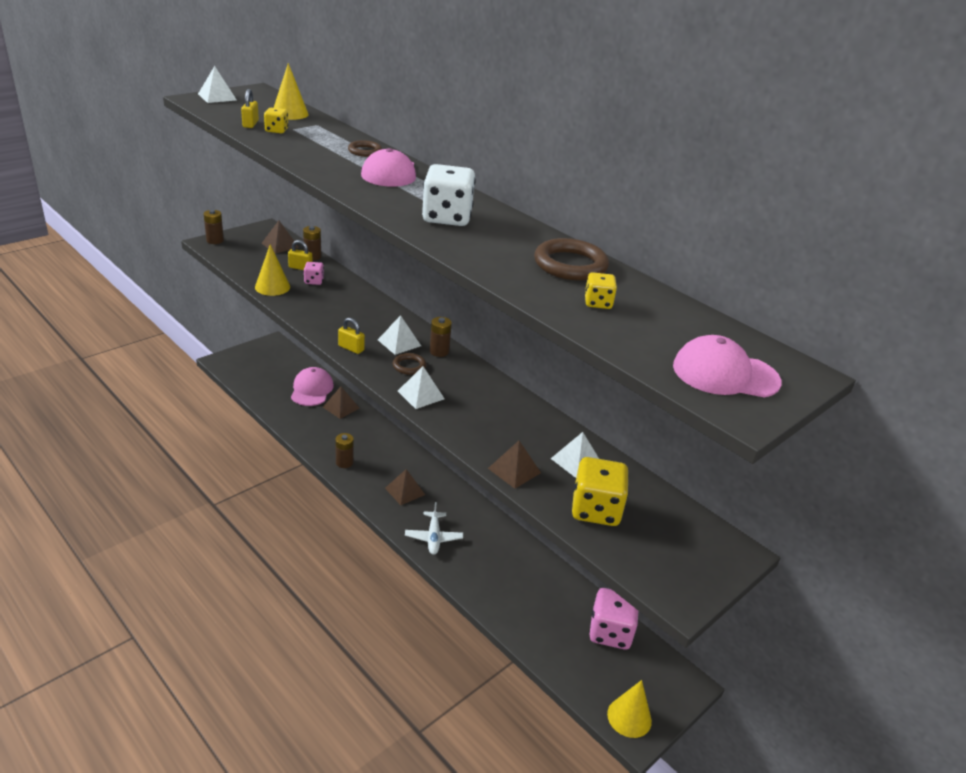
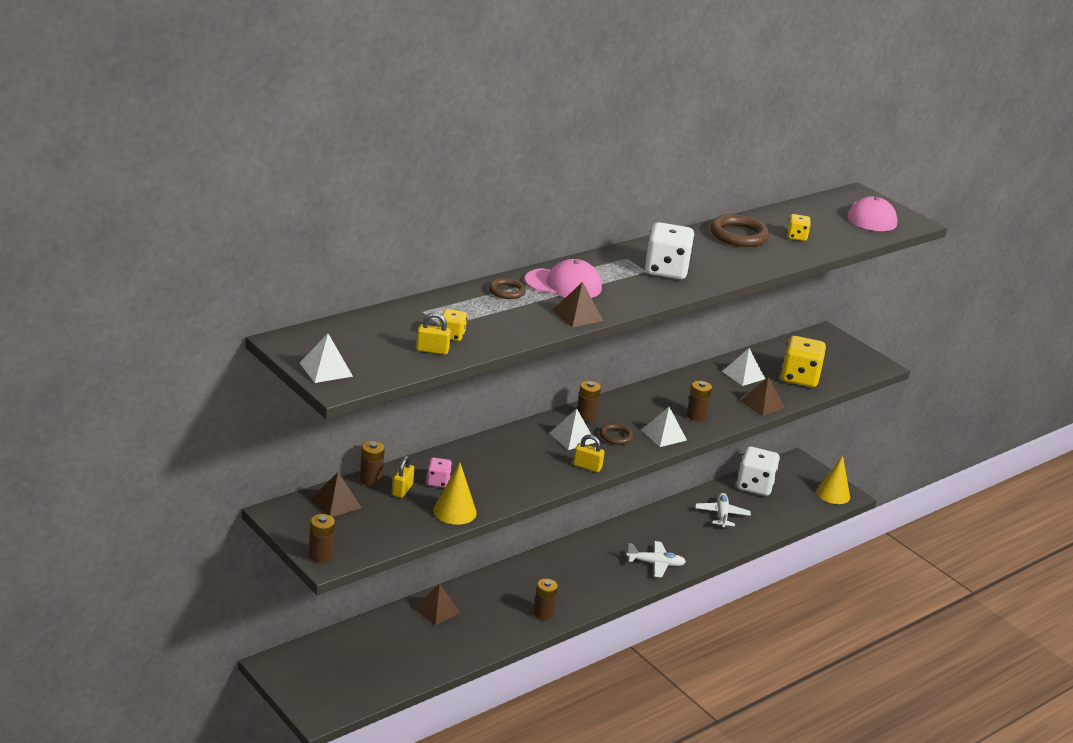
camera: 85 degrees left, 5 degrees down
(290, 113) = (385, 325): yellow cone -> none
(312, 389) = (396, 632): pink cap -> none
(351, 348) = (587, 466): yellow padlock -> yellow padlock turned 75 degrees clockwise
(405, 491) = (589, 575): brown pyramid -> brown pyramid (577, 315)
(467, 418) = (696, 416): none -> brown battery
(538, 596) = (722, 515): none -> white plane
(610, 632) = (755, 486): pink dice -> white dice

